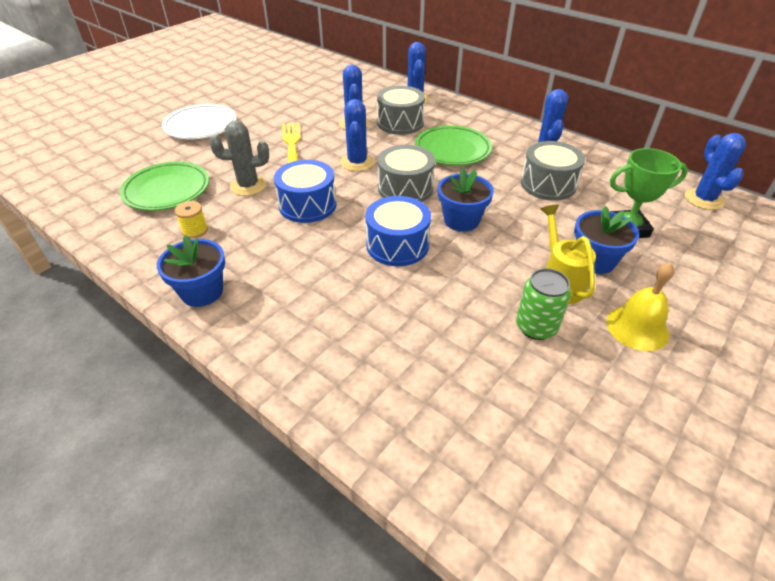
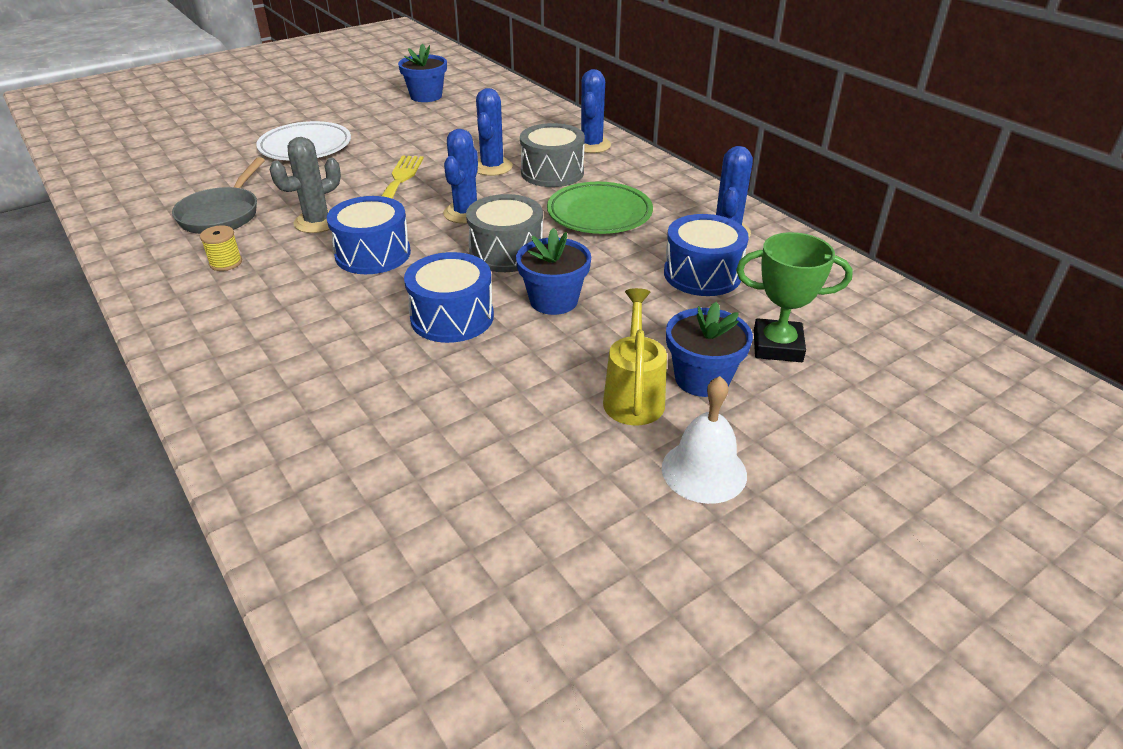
camera: 15 degrees right, 5 degrees down
(167, 190) = (222, 214): green plate -> grey pan
(202, 292) = (191, 331): blue flower pot -> blue flower pot (426, 96)
(248, 186) = (317, 222): grey cactus -> grey cactus turned 45 degrees counterclockwise
(536, 327) = (565, 444): green can -> none
(548, 184) = (702, 274): grey drum -> blue drum
(637, 327) = (704, 471): yellow bell -> white bell
(703, 199) = (921, 326): blue cactus -> none

